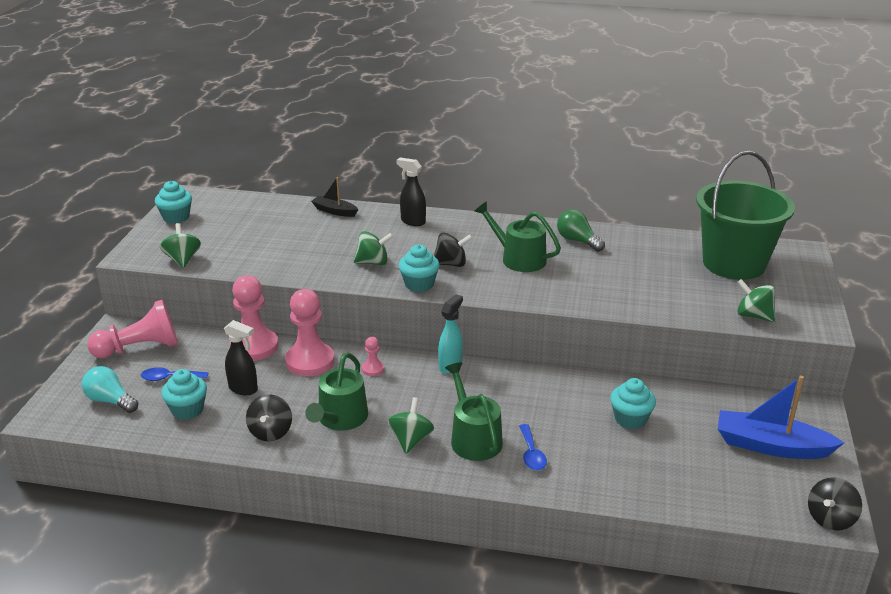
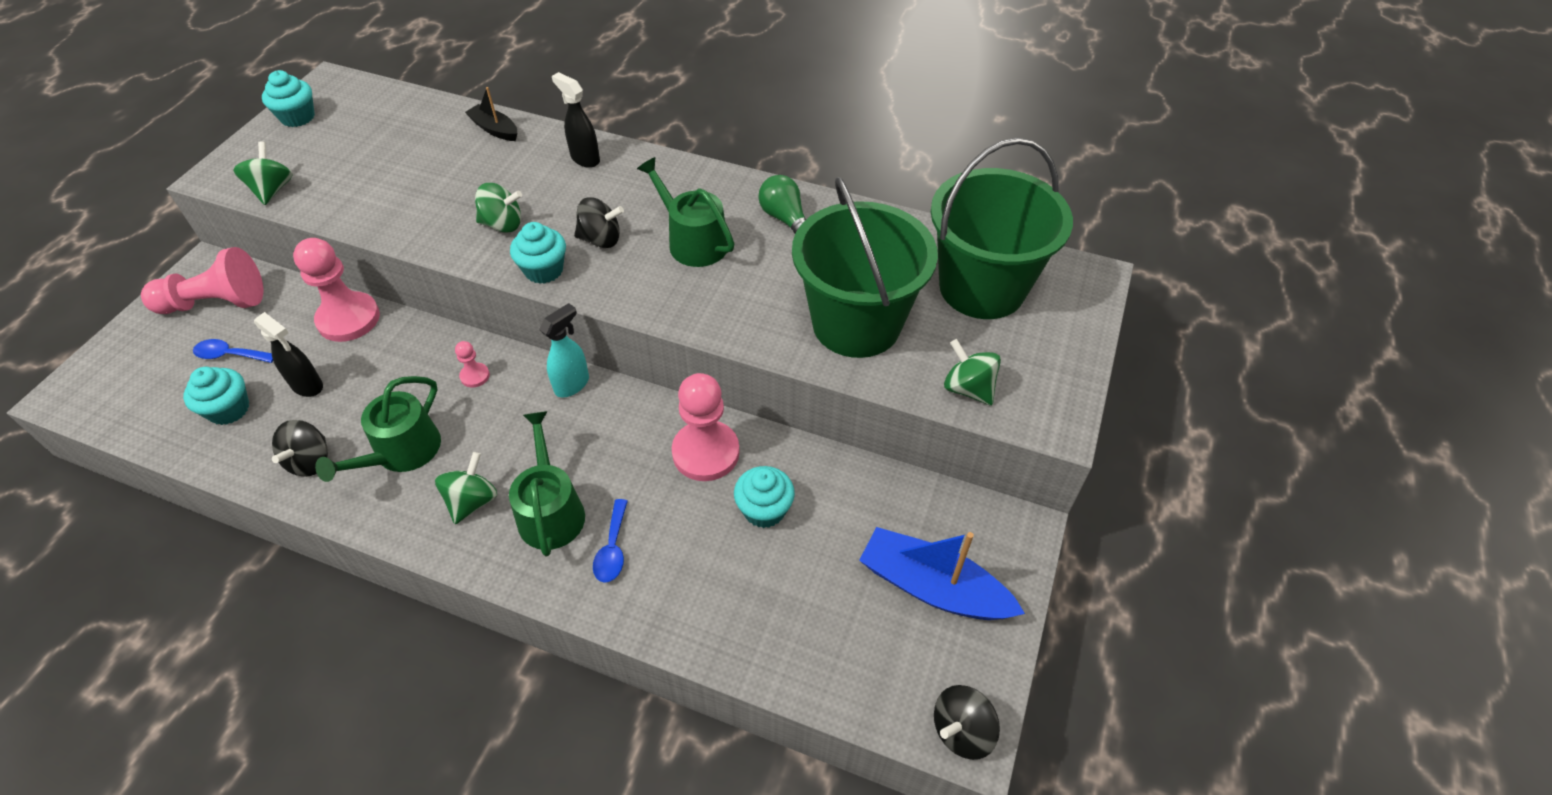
camera: 10 degrees right, 20 degrees up
(110, 401) = (147, 381): turquoise light bulb -> none
(310, 361) = (404, 352): pink pawn -> pink pawn (706, 452)
(659, 290) = (856, 324): none -> green bucket

